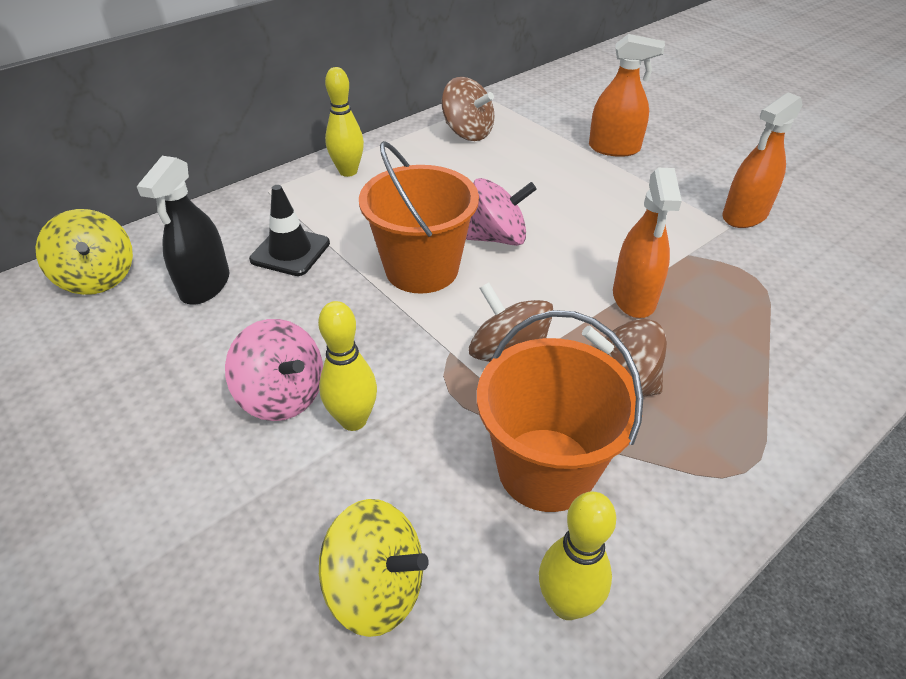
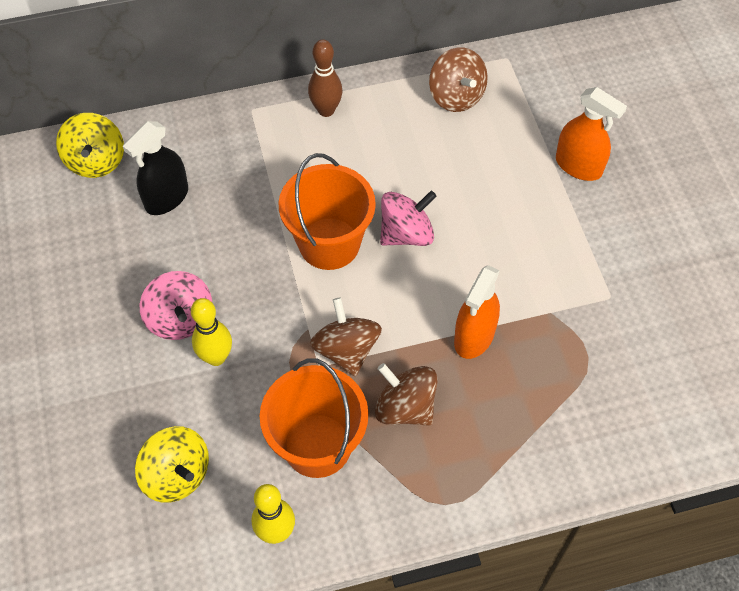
camera: 25 degrees right, 15 degrees up
(290, 251) = (240, 187): black traffic cone -> none
(348, 171) = (326, 110): yellow bowling pin -> brown bowling pin
(497, 237) = (406, 234): pink spinning top -> pink spinning top turned 45 degrees counterclockwise
(744, 215) = (634, 291): orange spray bottle -> none

